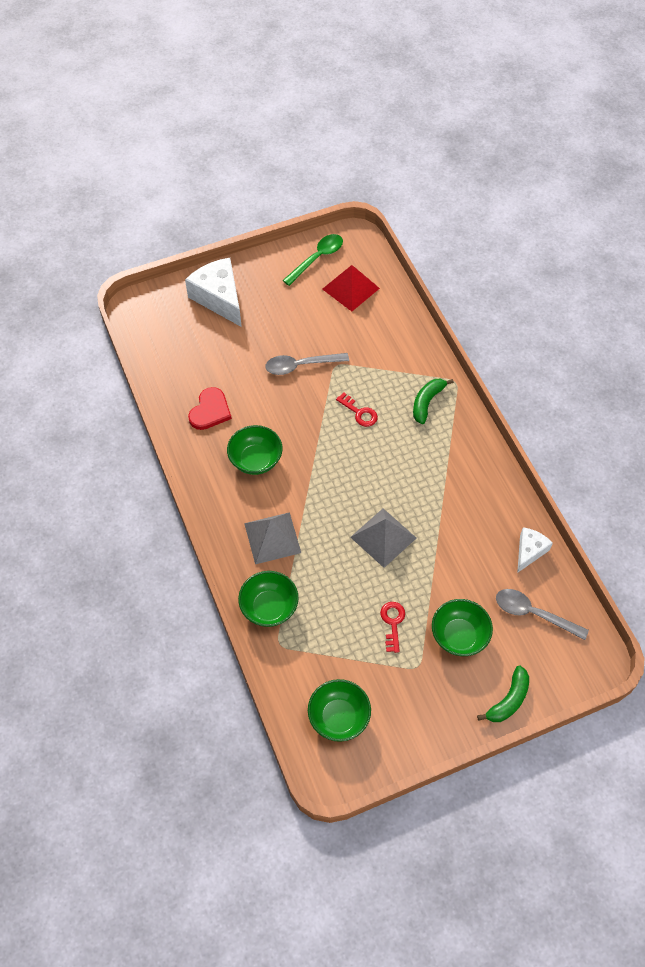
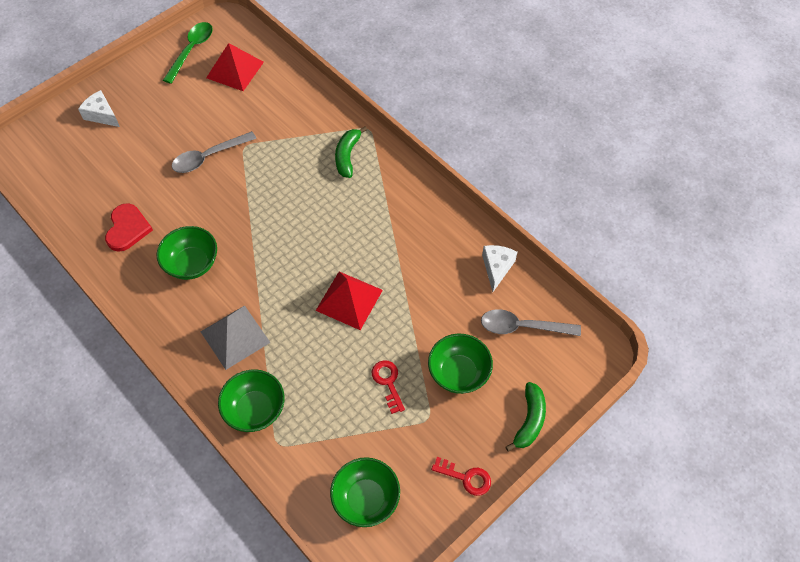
camera: 20 degrees left, 0 degrees up
(219, 298) = (102, 115): white cheese -> white cheese, size x0.56
(359, 412) = (283, 185): red key -> red key (466, 477)
(383, 537) = (349, 300): grey pyramid -> red pyramid

